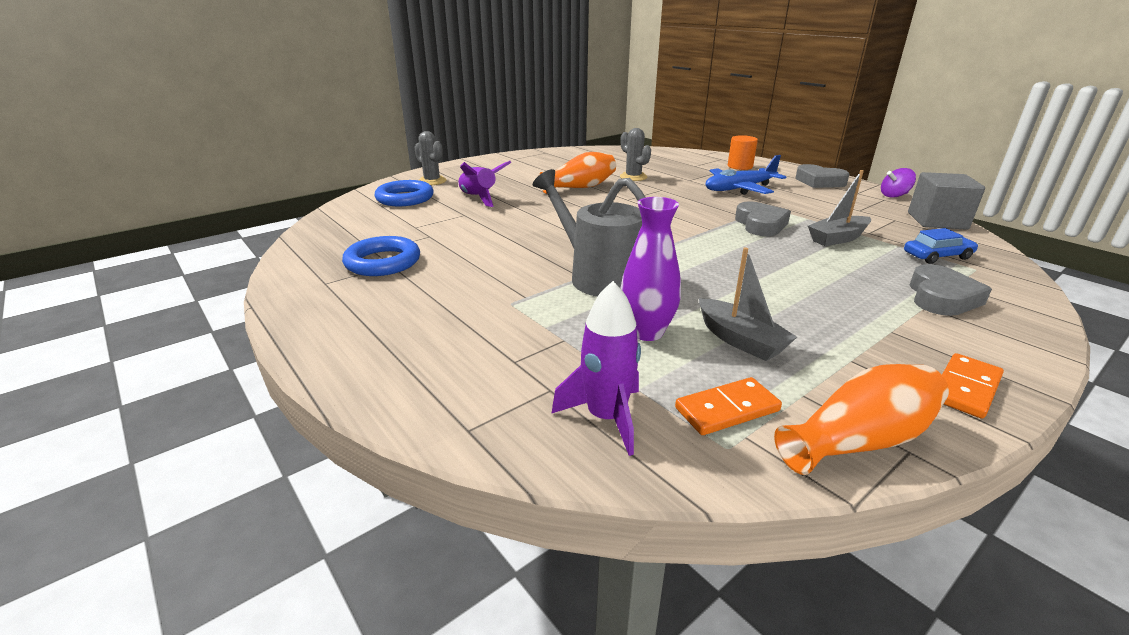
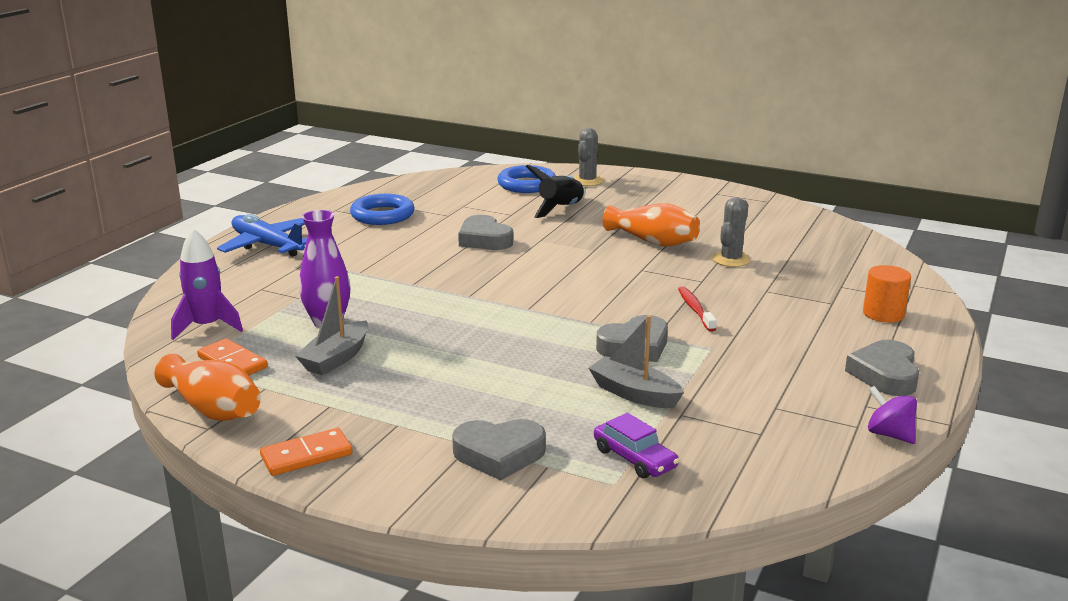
camera: 65 degrees right, 5 degrees down
(479, 198) = (560, 209): purple rocket -> black rocket
(509, 232) = (484, 239): none -> grey heart
(599, 276) = (417, 290): grey watering can -> none
(708, 199) = (695, 309): none -> red toothbrush
(739, 189) = (766, 323): blue plane -> blue plane (267, 245)
(937, 221) = (793, 466): grey cube -> none
(937, 256) = (634, 458): blue car -> purple car
(965, 388) = (306, 455): orange domino -> orange domino turned 45 degrees counterclockwise

